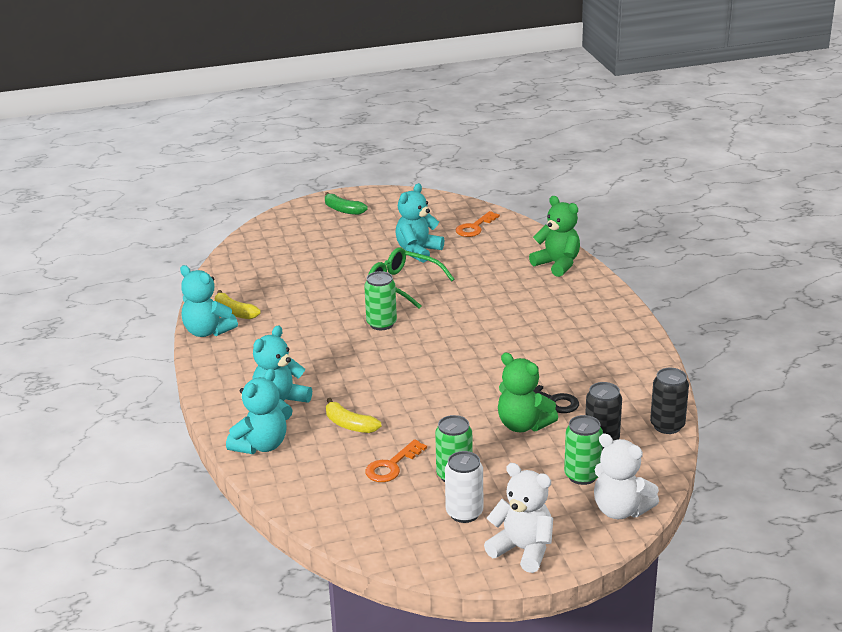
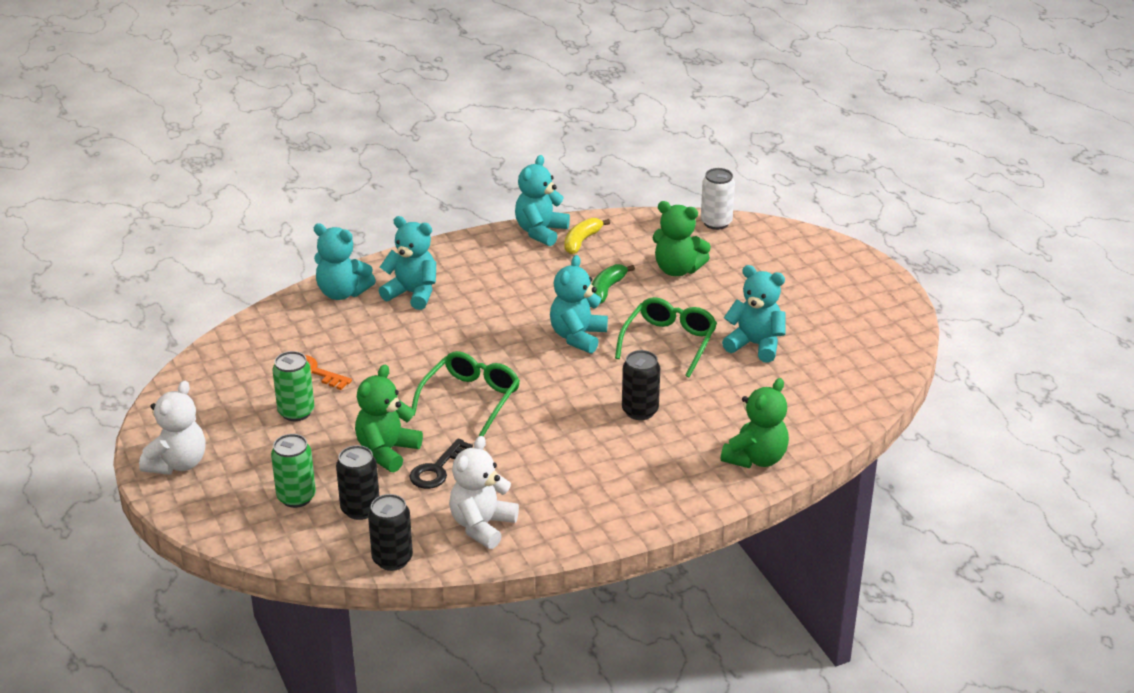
camera: 80 degrees right, 5 degrees up
(300, 273) = (677, 269): none -> green teddy bear
(343, 210) = (844, 278): green banana -> green banana (607, 289)
(349, 424) = (380, 339): yellow banana -> none
(381, 324) = (578, 337): green can -> turquoise teddy bear
(456, 379) = (471, 398): none -> green glasses
(464, 513) = (235, 423): white can -> white can (716, 222)
(474, 227) = (835, 383): orange key -> none
(491, 304) = (640, 411): none -> black can
(620, 510) = (237, 526): white teddy bear -> white teddy bear (482, 526)

